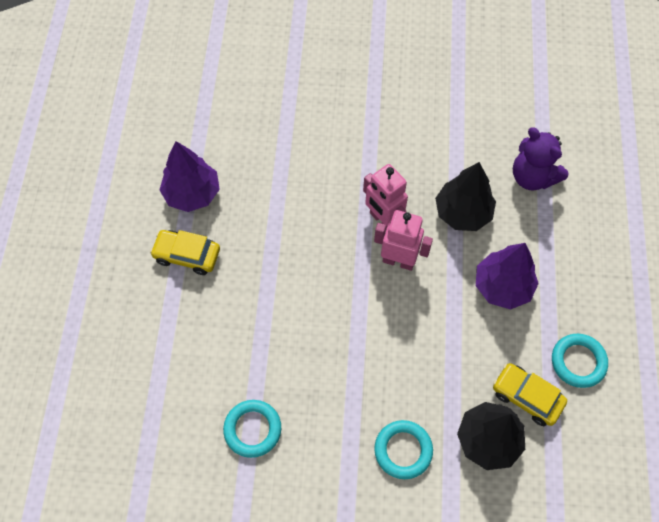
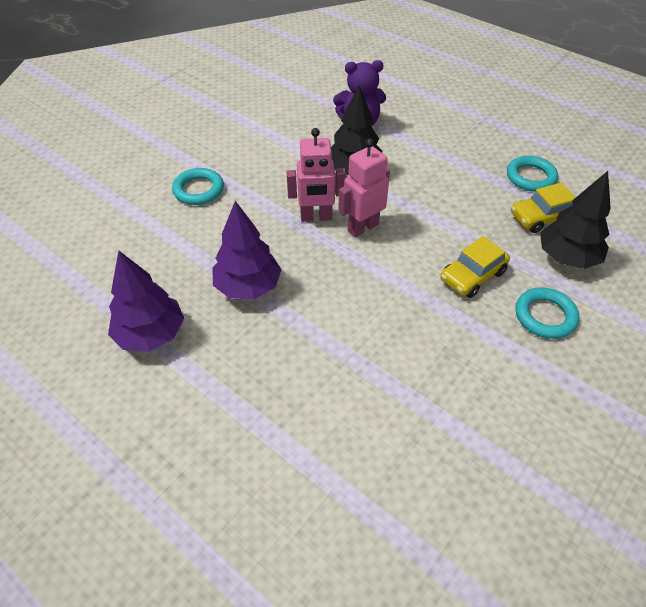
camera: 55 degrees left, 15 degrees down
(187, 255) = (213, 375): yellow car -> yellow car (472, 276)
(252, 429) = (452, 422): turquoise ring -> turquoise ring (198, 190)
(502, 286) = (437, 182): purple tree -> purple tree (248, 287)

